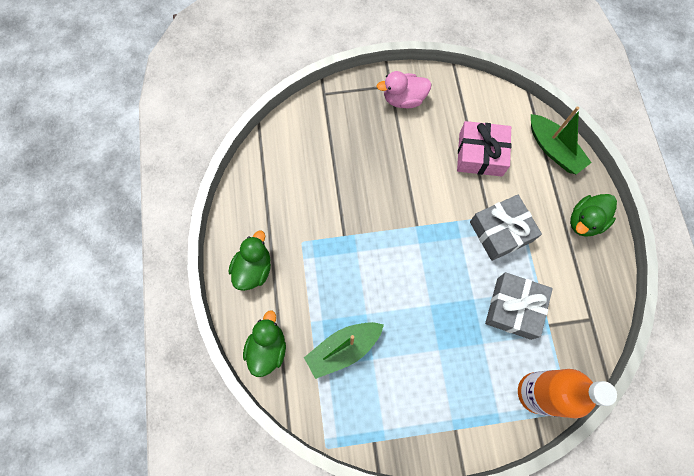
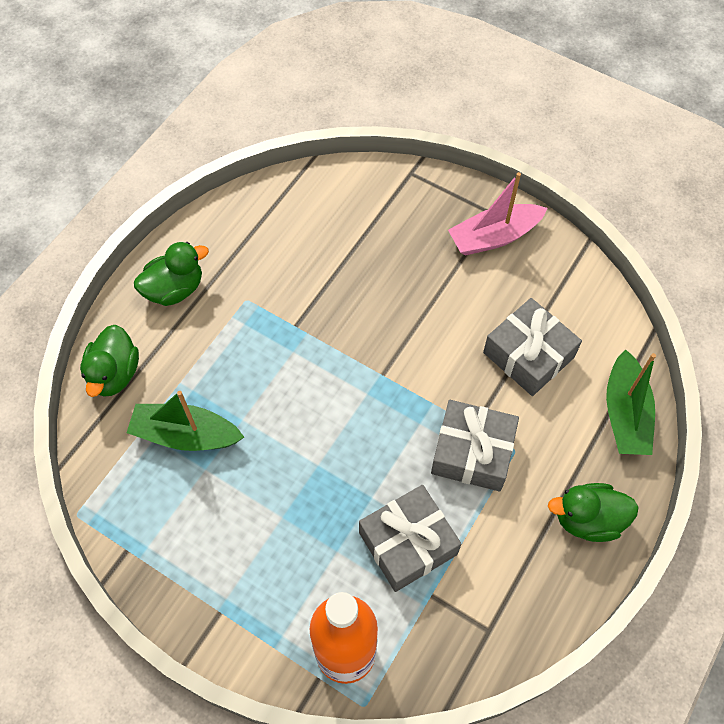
camera: 40 degrees right, 10 degrees down
(267, 348) = (114, 374): green duck -> green duck turned 135 degrees clockwise
(403, 99) = (494, 237): pink duck -> pink boat
(480, 154) = (528, 355): pink gift -> grey gift

